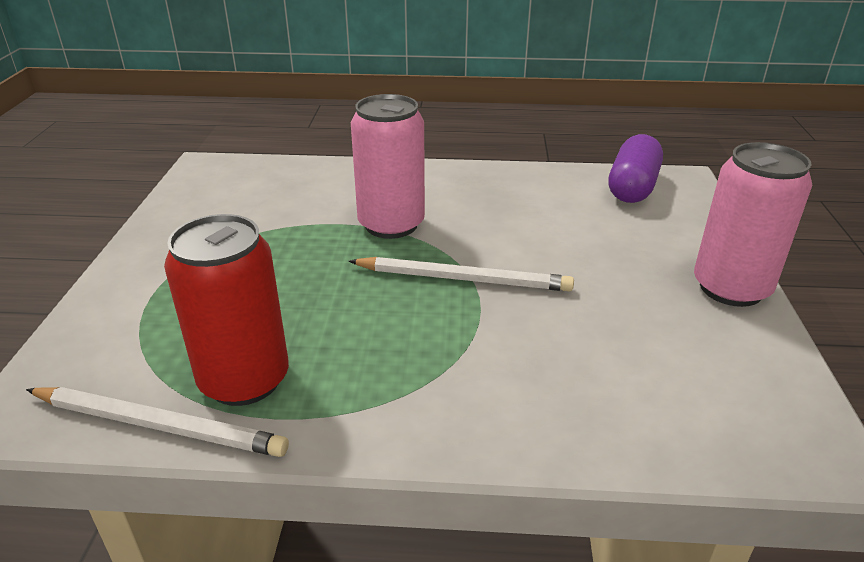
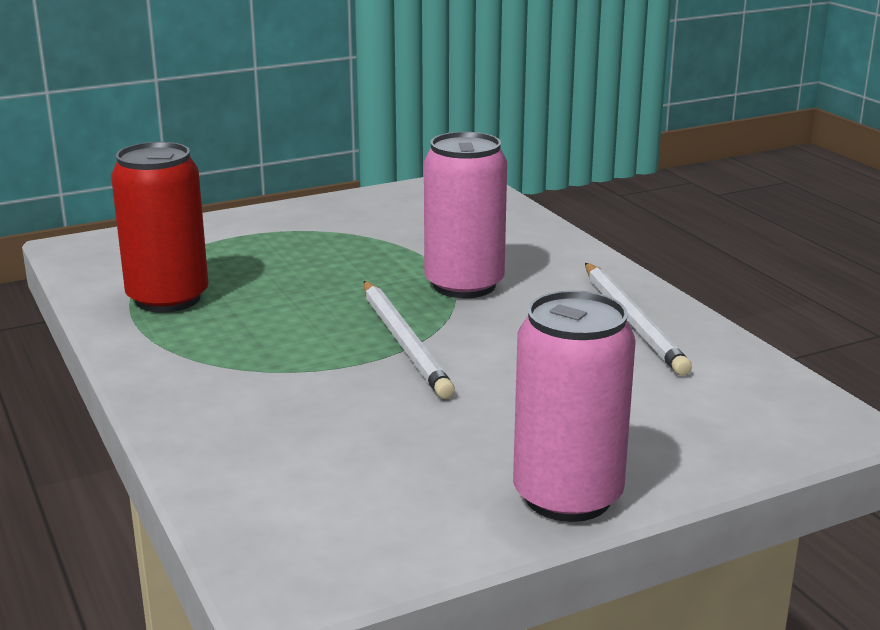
camera: 60 degrees right, 10 degrees down
(159, 425) = (97, 289): white pencil -> white pencil (633, 321)
(632, 187) = (752, 392): purple capsule -> none

